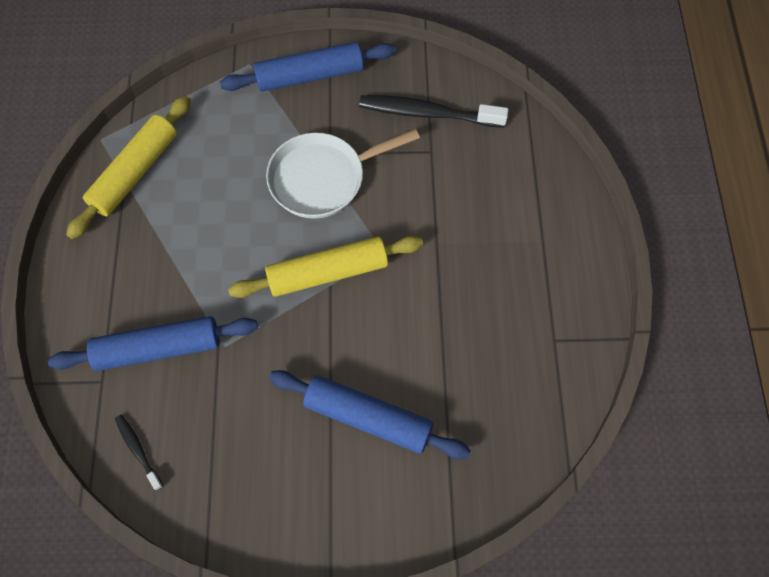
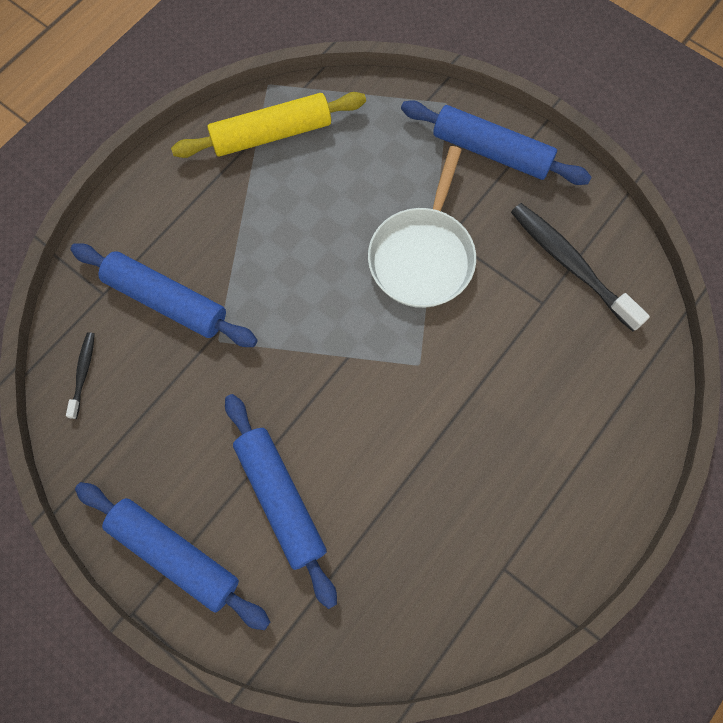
camera: 40 degrees right, 5 degrees up
(323, 178) = (423, 255): white pan -> white pan turned 90 degrees counterclockwise
(326, 518) = (175, 555): none -> blue rolling pin
(327, 272) = (355, 344): yellow rolling pin -> none

